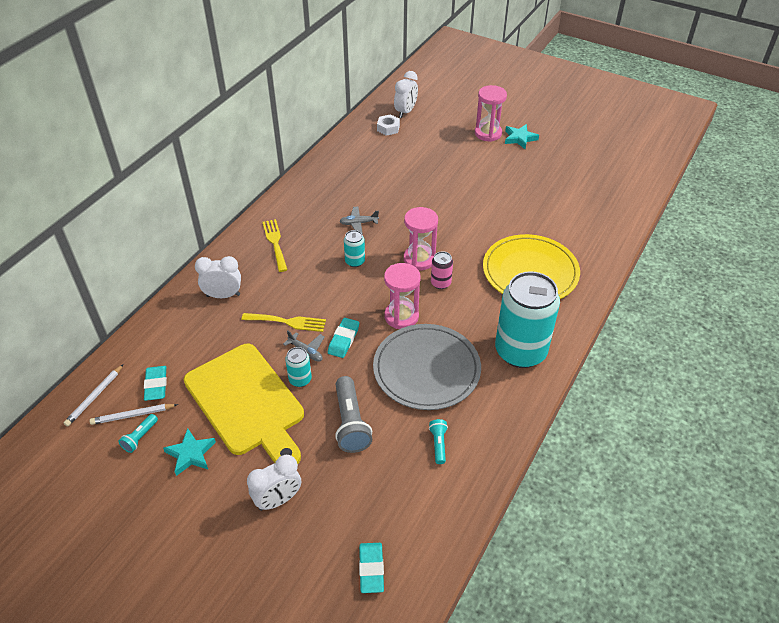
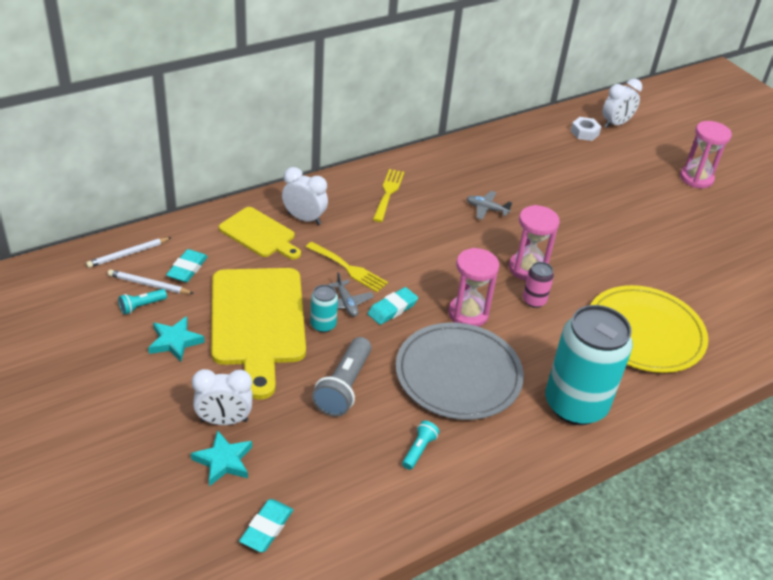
camera: 25 degrees right, 5 degrees down
(195, 326) = (259, 234): none -> yellow cutting board
(355, 261) = (457, 242): turquoise can -> none
(519, 138) = (731, 197): turquoise star -> turquoise star (223, 461)

